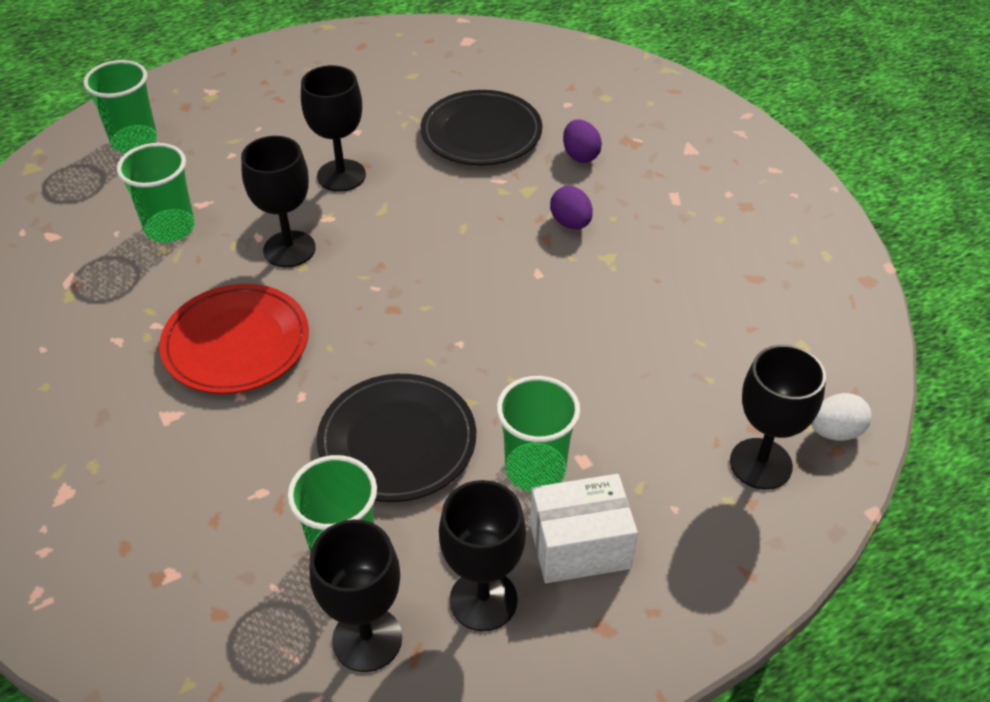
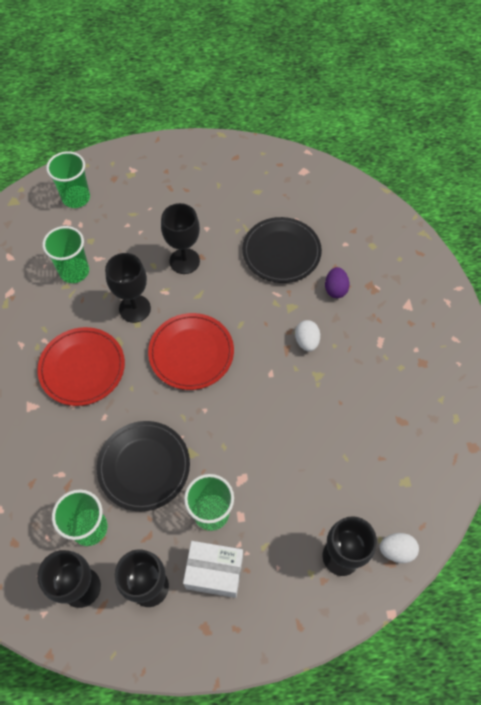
camera: 20 degrees right, 15 degrees up
(404, 280) = (191, 353): none -> red plate
(570, 223) = (306, 341): purple egg -> white egg

